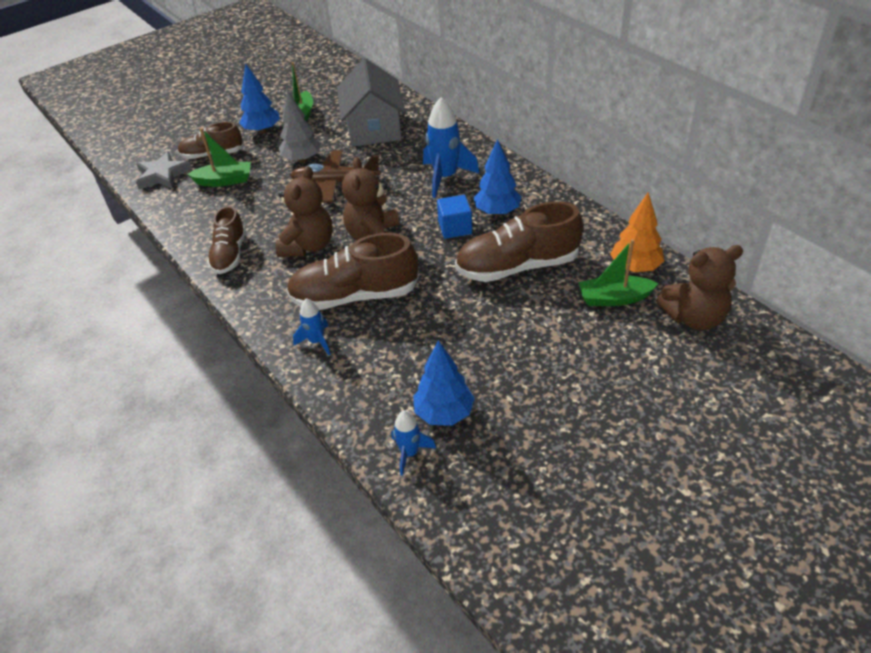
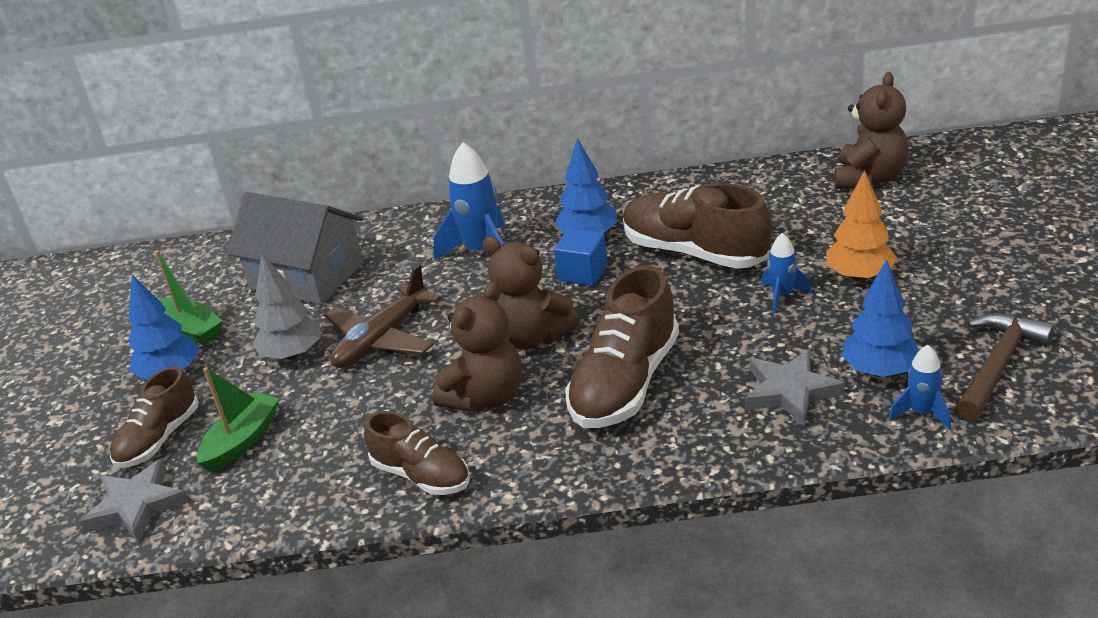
camera: 55 degrees left, 10 degrees down
(308, 246) = (485, 396): brown teddy bear -> brown teddy bear turned 75 degrees clockwise
(316, 341) = (678, 437): blue rocket -> blue rocket (782, 296)
(392, 375) = (790, 391): none -> grey star
(494, 479) = (998, 365): none -> brown hammer
(517, 266) = (694, 252): brown shoe -> brown shoe turned 105 degrees clockwise
(614, 298) = (802, 211): green boat -> none
(635, 267) = (768, 184): orange tree -> orange tree (859, 276)

